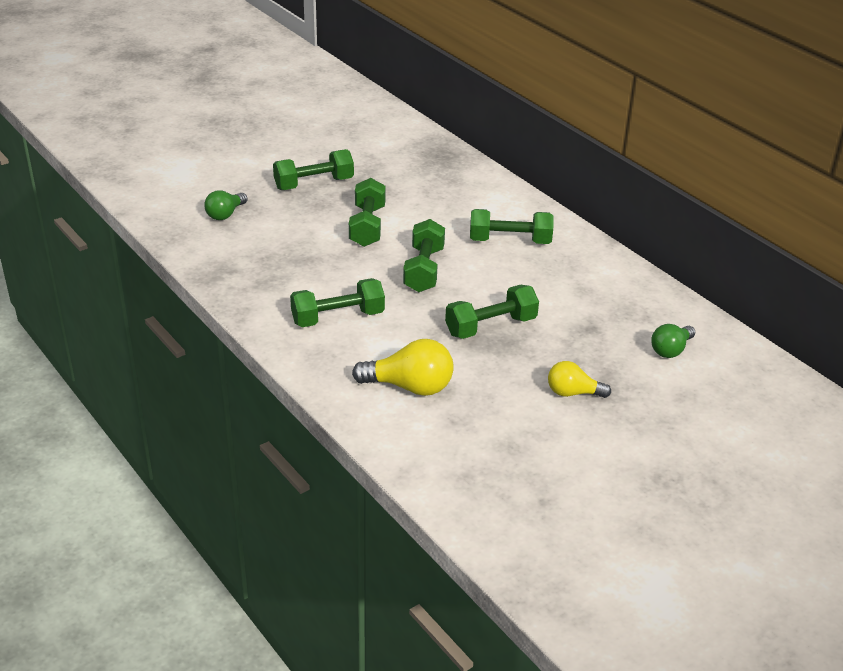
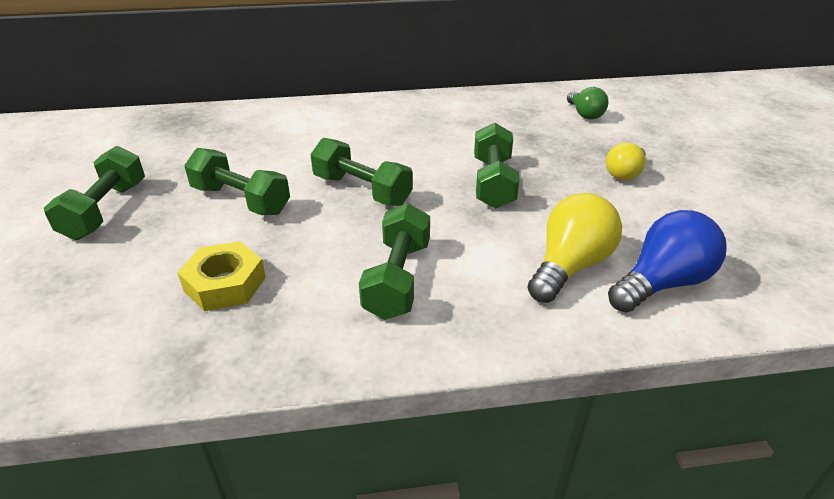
camera: 60 degrees left, 0 degrees up
(225, 214) = (58, 308): green light bulb -> none
(283, 257) = (225, 284): none -> yellow nut
(424, 433) = (662, 283): none -> blue light bulb
(510, 241) = (364, 131): green dumbbell -> none

